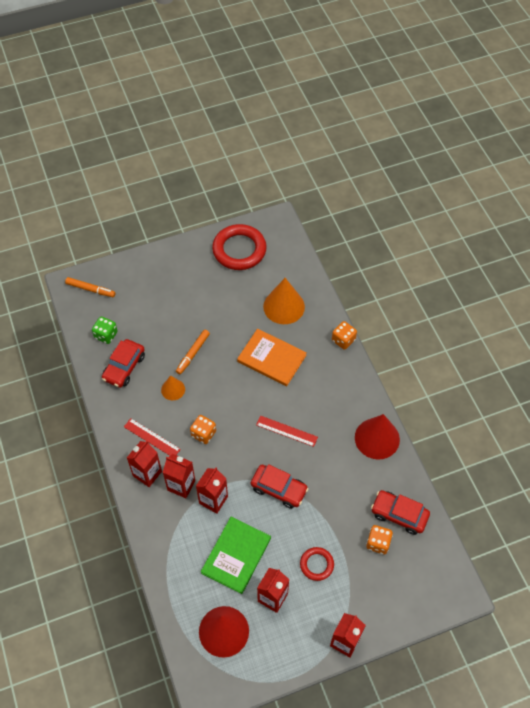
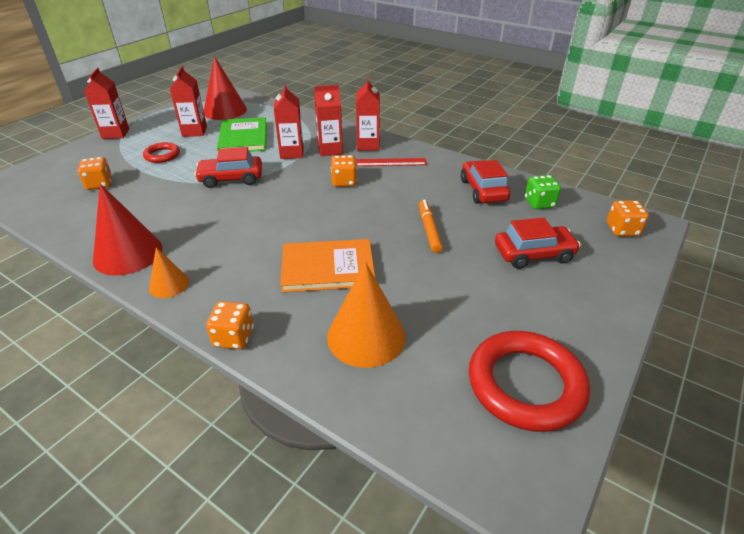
camera: 145 degrees right, 20 degrees down
(90, 289) = (622, 230): orange marker -> orange dice
(173, 389) = (413, 196): orange cone -> orange cone (169, 284)
(286, 431) = (253, 216): red ruler -> none
(399, 515) = (78, 208): red car -> red car (533, 254)

